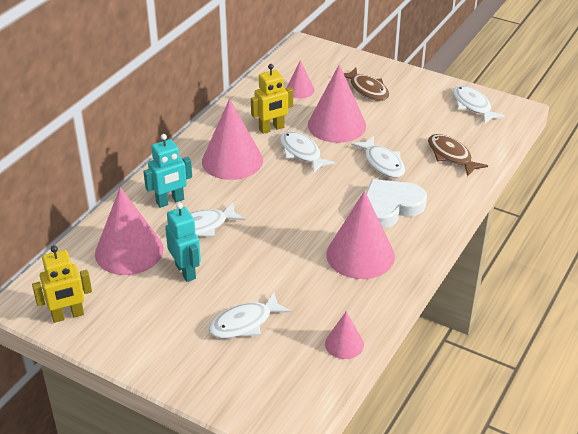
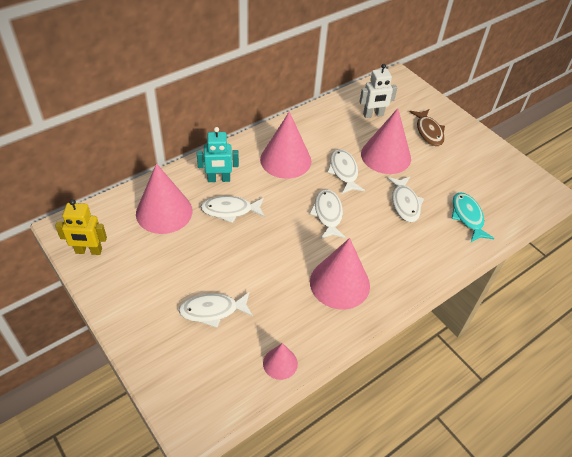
camera: 20 degrees right, 10 degrees up
(186, 271) = (195, 246): turquoise robot -> none
(271, 128) = (332, 142): yellow robot -> none
(300, 90) = (373, 115): pink cone -> white robot
(390, 207) = (389, 247): white heart -> none
(451, 156) = (467, 217): brown fish -> turquoise fish
(473, 106) = (511, 176): white fish -> white fish (328, 214)

